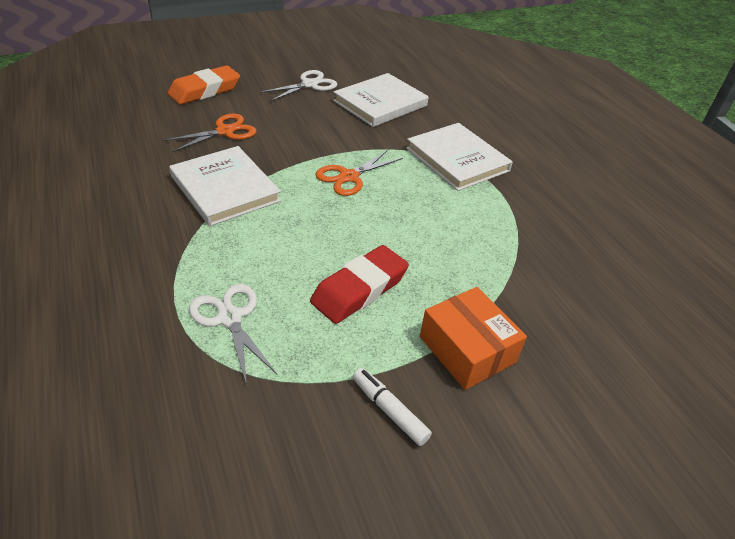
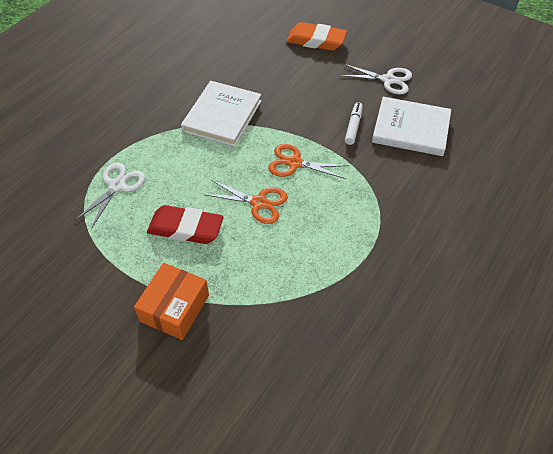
camera: 60 degrees right, 10 degrees up
(225, 131) = (280, 79): orange scissors -> orange scissors (259, 203)
(389, 410) = (100, 291): white marker -> white marker (353, 127)
(457, 159) = (383, 210): white book -> none

